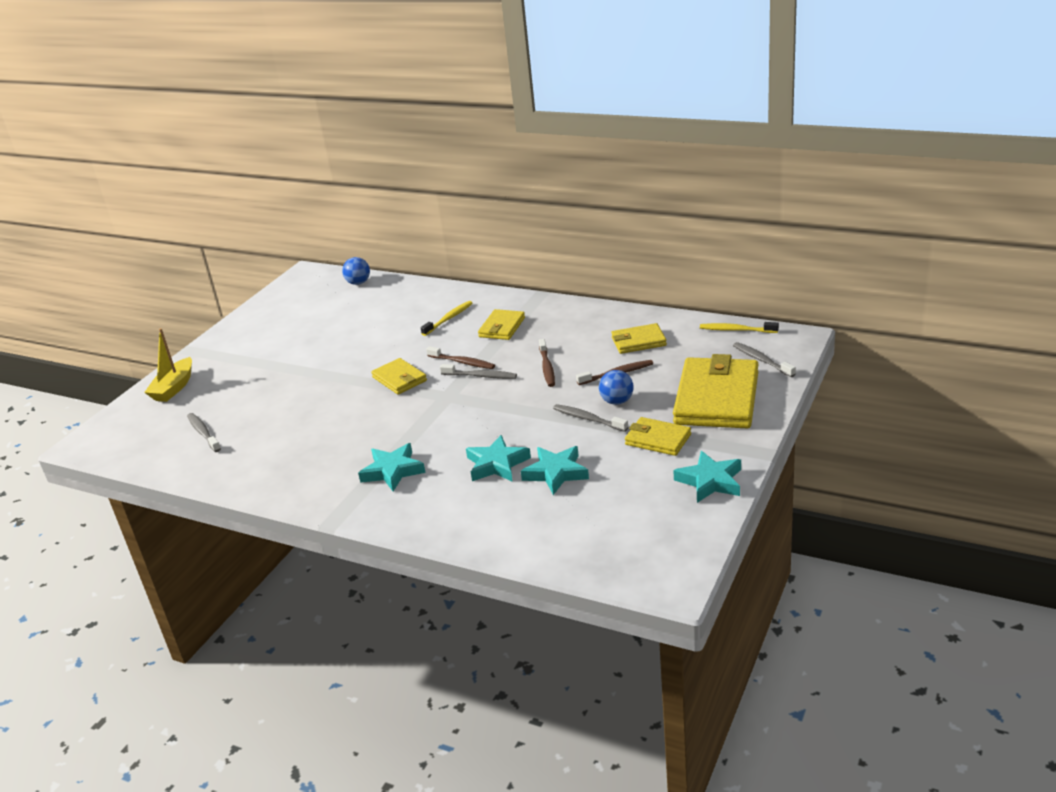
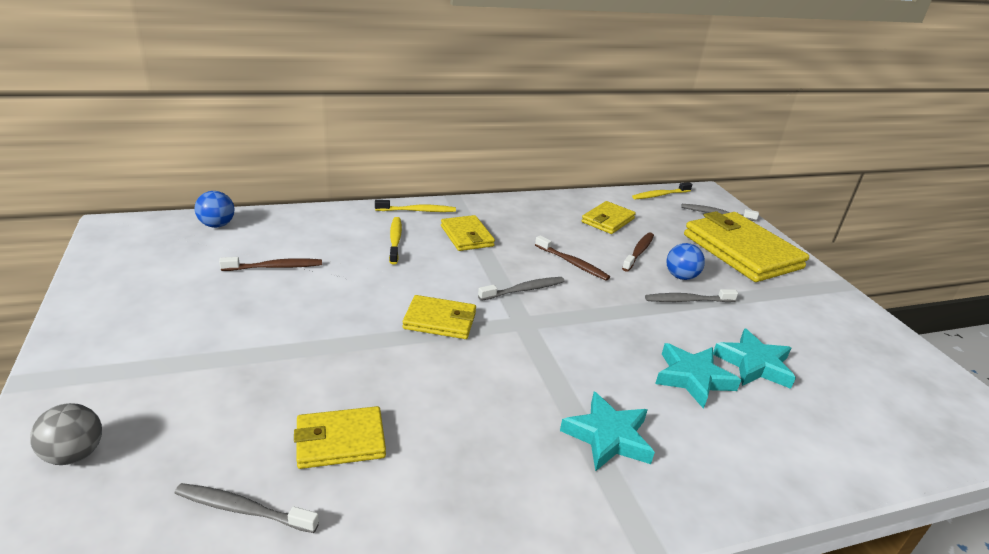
camera: 50 degrees left, 0 degrees up
(174, 388) = (74, 454): yellow boat -> grey ball
(462, 362) = (482, 281): brown toothbrush -> brown toothbrush (275, 267)
(496, 299) = (417, 211): none -> yellow toothbrush
(657, 439) = (766, 300): yellow wallet -> yellow wallet (340, 441)
(710, 481) = (860, 322): turquoise star -> none

